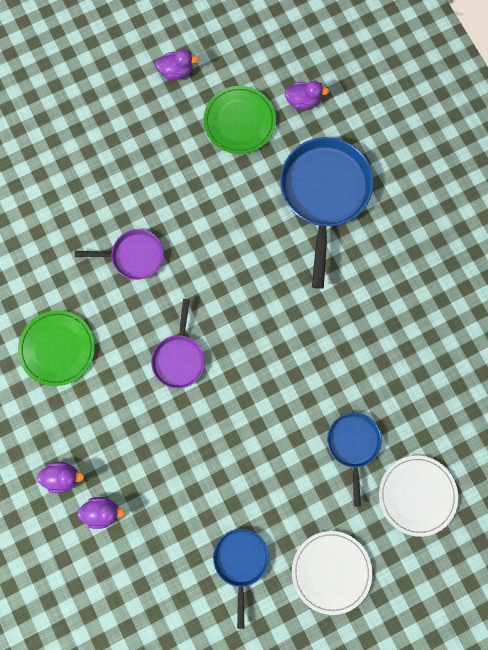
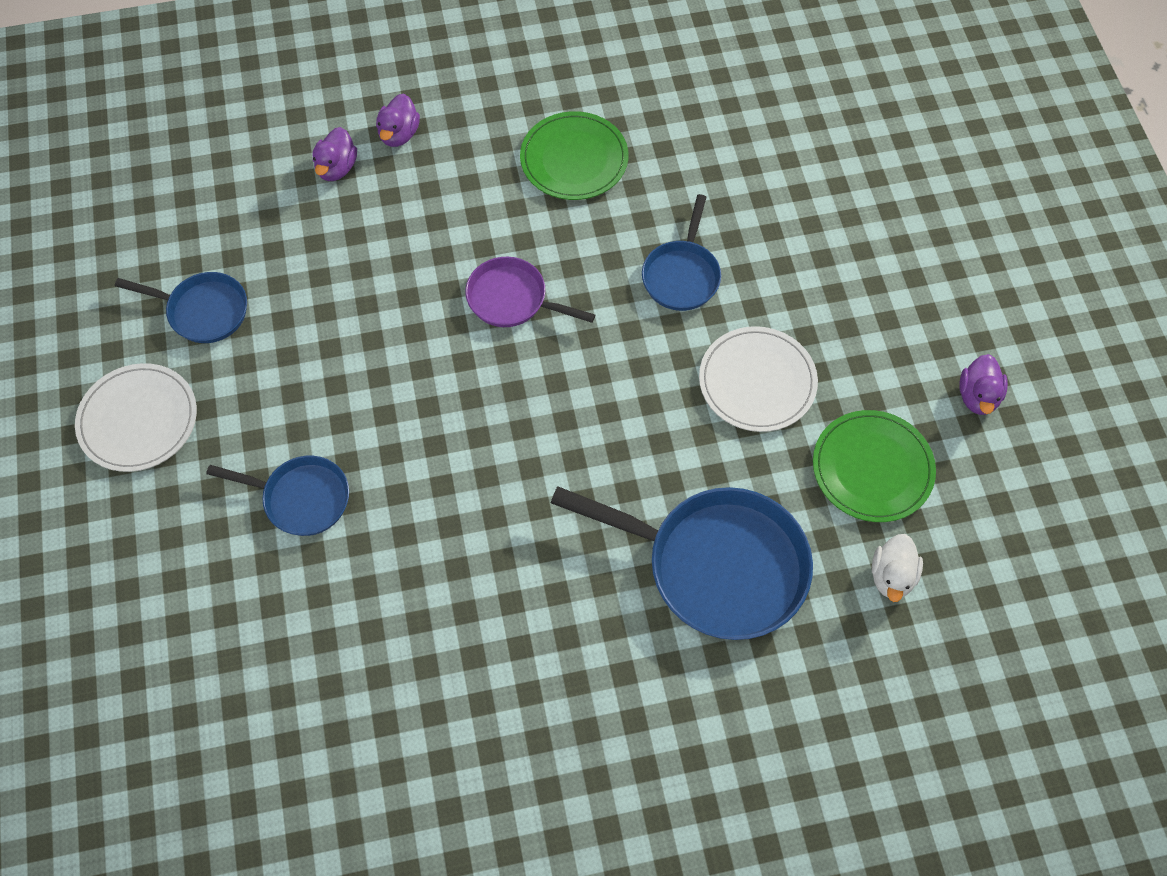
camera: 105 degrees right, 15 degrees down
(134, 256) = (681, 275): purple pan -> blue pan
(303, 101) = (892, 576): purple duck -> white duck
(417, 495) = (191, 568): white plate -> white plate (757, 381)

